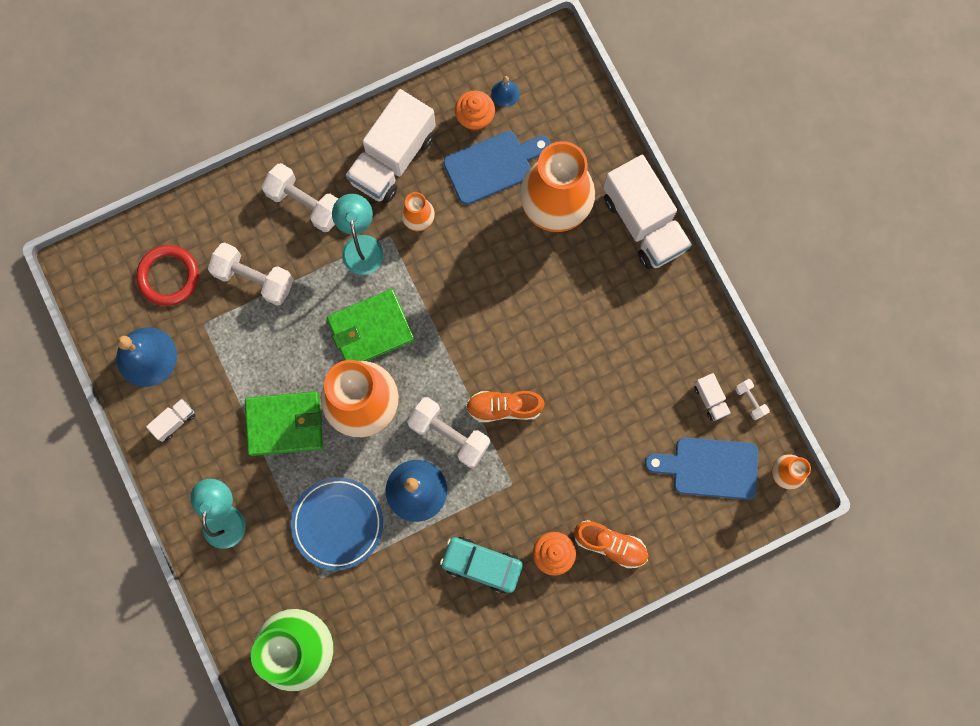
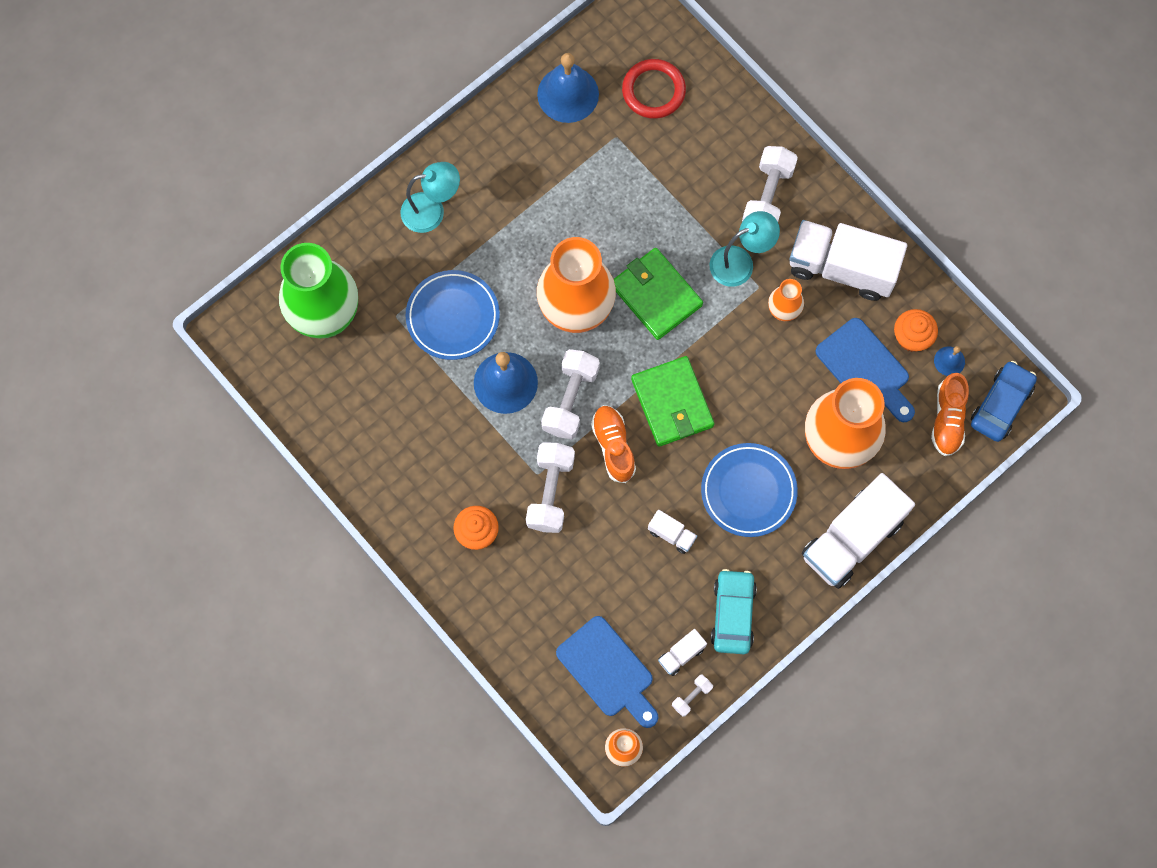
camera: 75 degrees right, 5 degrees down
(174, 421) = (512, 138): white truck -> white truck (671, 534)
(254, 278) = (675, 170): white dumbbell -> white dumbbell (550, 492)
(285, 424) = (537, 240): green wallet -> green wallet (672, 403)
(481, 564) = (448, 465): turquoise car -> turquoise car (733, 614)
(556, 63) = (1001, 405): none -> blue car
(577, 299) = (748, 491): none -> blue plate
(610, 544) = (501, 587): orange shoe -> orange shoe (947, 419)
(709, 468) = (608, 671): blue cutting board -> blue cutting board turned 150 degrees clockwise

